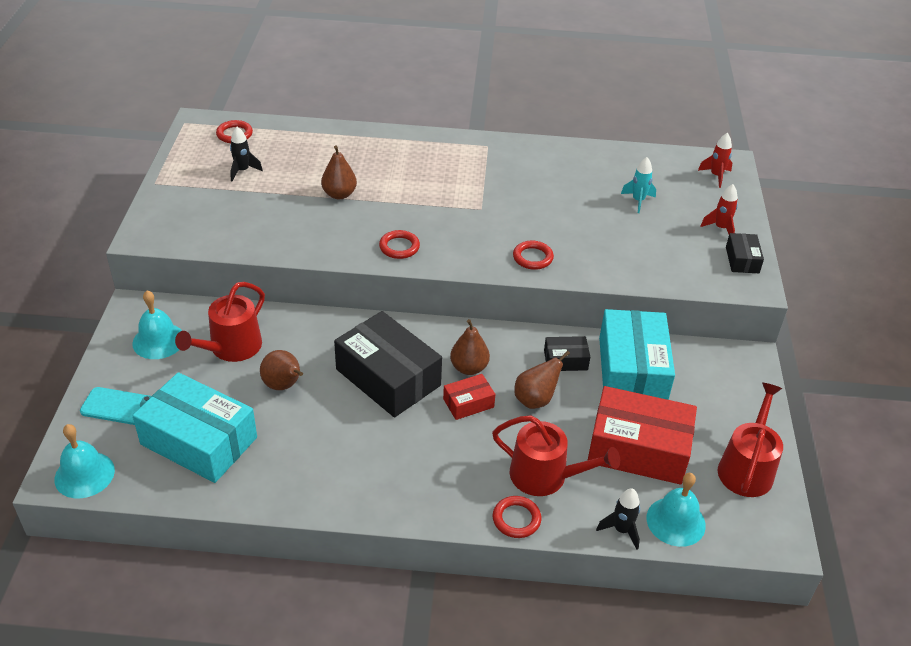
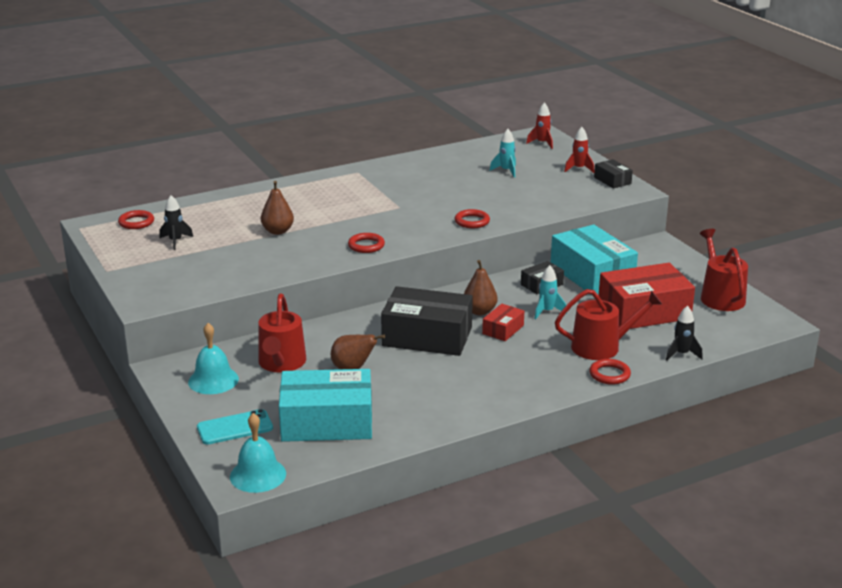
camera: 30 degrees left, 15 degrees down
(535, 399) = (547, 311): brown pear -> turquoise rocket
(675, 521) = (709, 337): turquoise bell -> none

